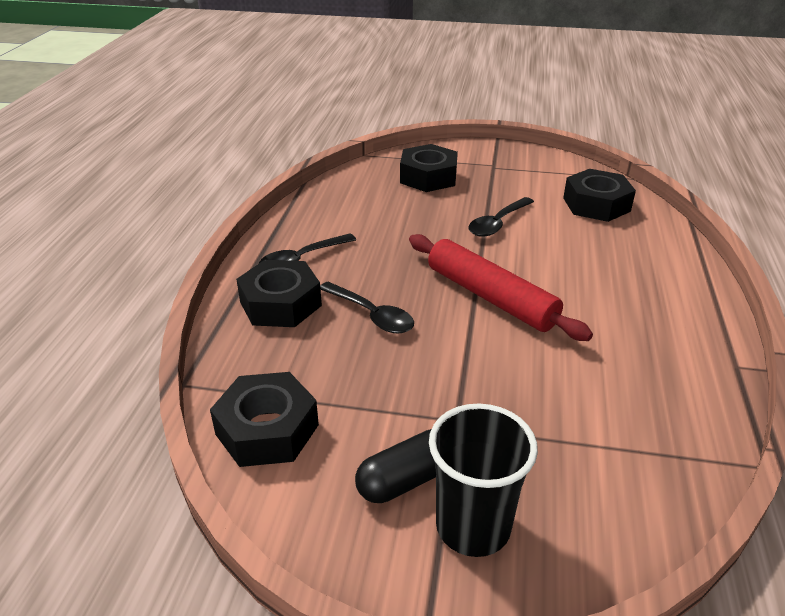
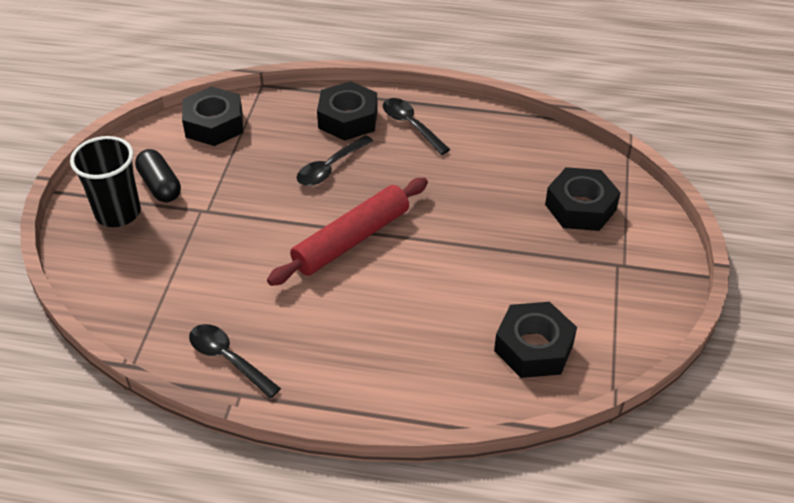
camera: 90 degrees right, 10 degrees up
(497, 223) = (482, 256): black spoon -> black spoon (228, 359)

